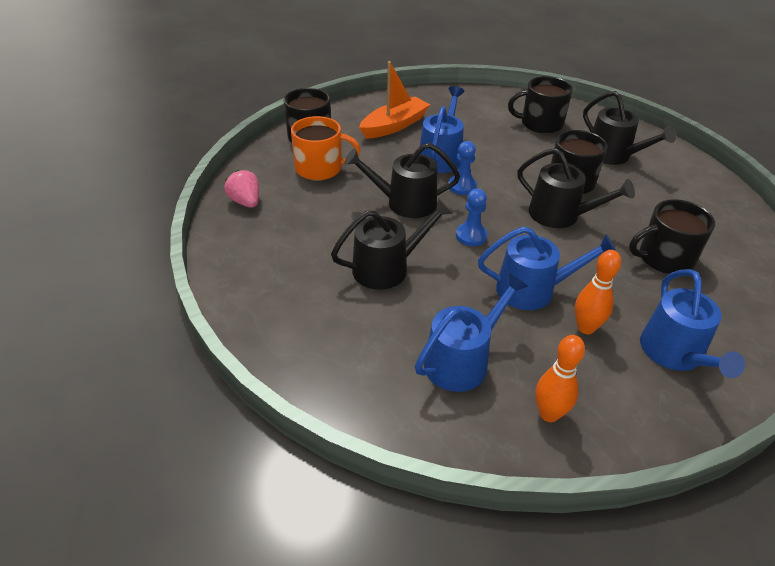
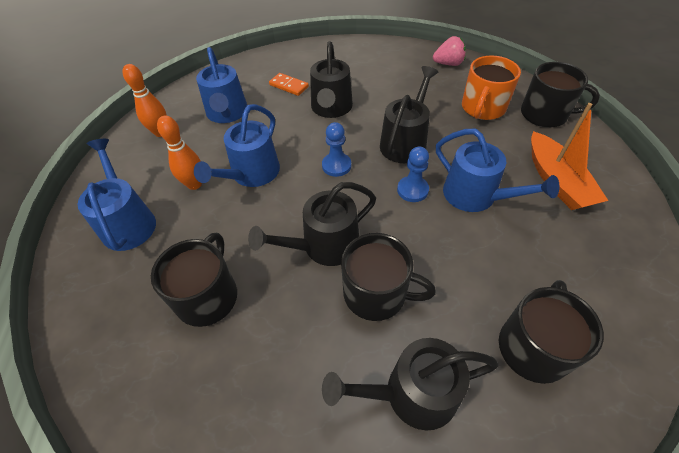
camera: 120 degrees right, 10 degrees up
(366, 323) = (289, 86): none -> orange domino
(675, 353) = (128, 222): blue watering can -> blue watering can turned 45 degrees clockwise

